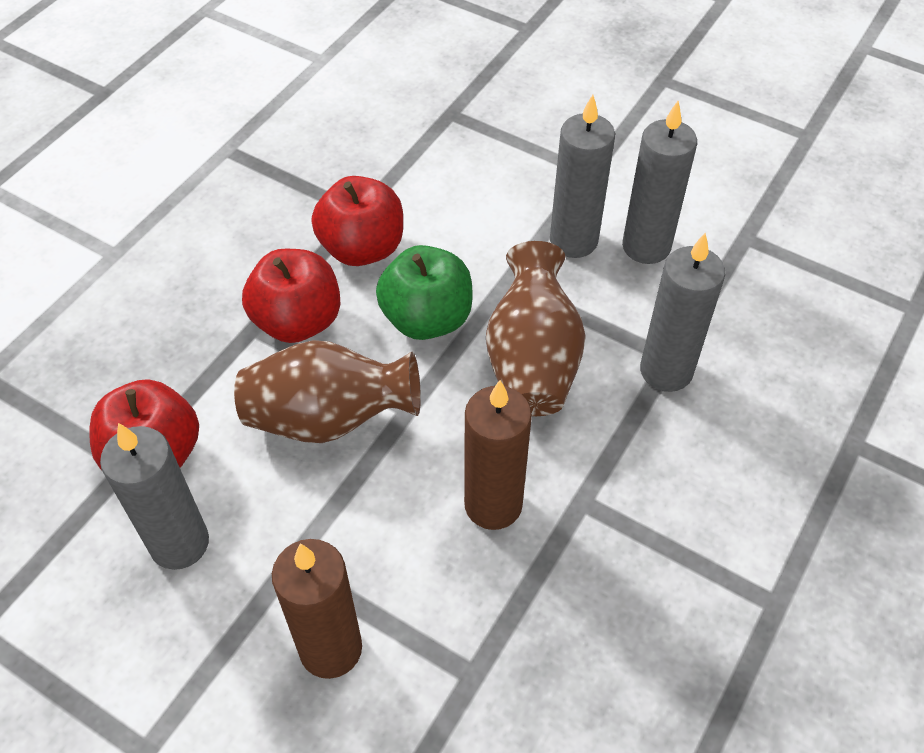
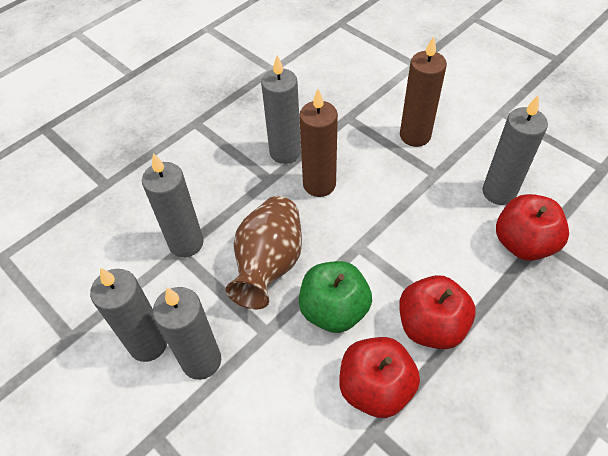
camera: 165 degrees left, 0 degrees up
(329, 419) = (410, 248): brown vase -> none
(574, 562) = (285, 152): none -> grey candle

